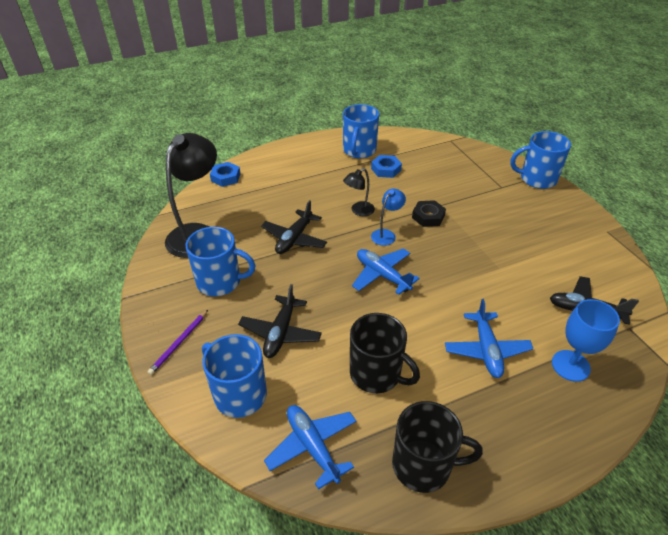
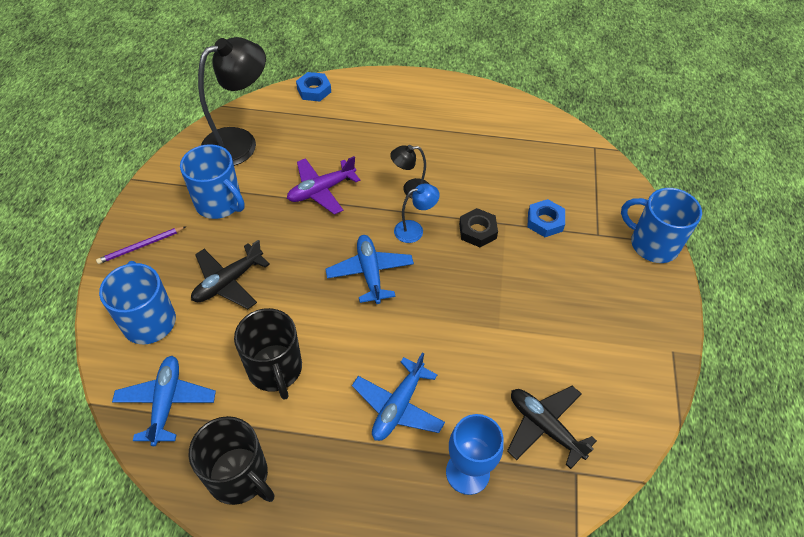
camera: 30 degrees right, 10 degrees up
(294, 238) = (321, 190): black plane -> purple plane
(359, 150) = (476, 116): blue mug -> none
(386, 169) = (484, 152): blue nut -> blue nut (545, 221)

